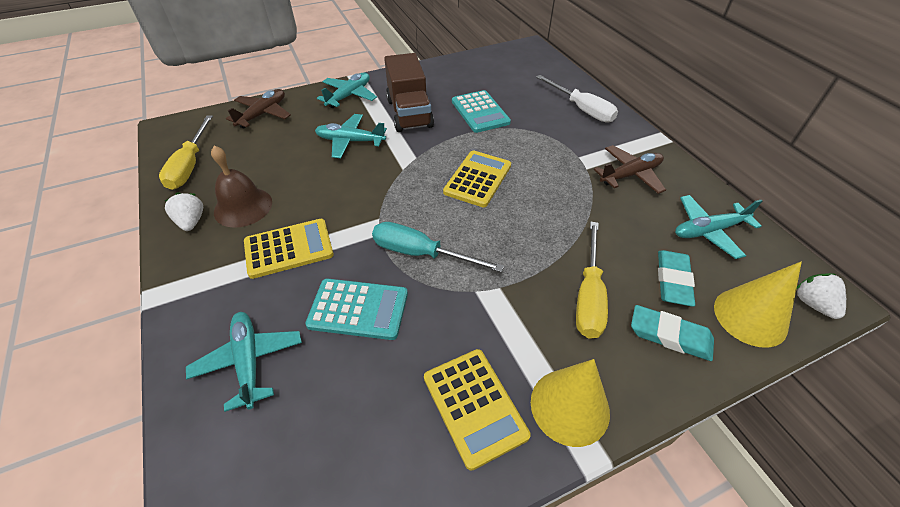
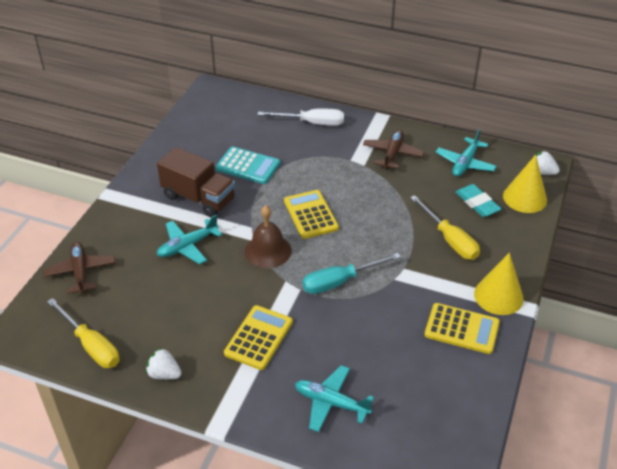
camera: 45 degrees left, 5 degrees down
(243, 207) = (184, 339): brown bell -> brown bell (268, 251)
(349, 96) = (129, 213): turquoise plane -> none
(358, 309) = (349, 334): turquoise calculator -> none
(670, 336) = (503, 232): turquoise eraser -> none

